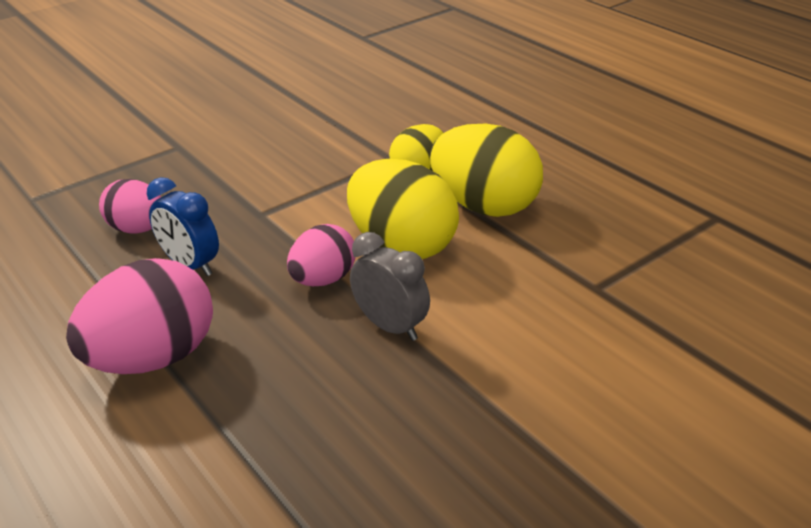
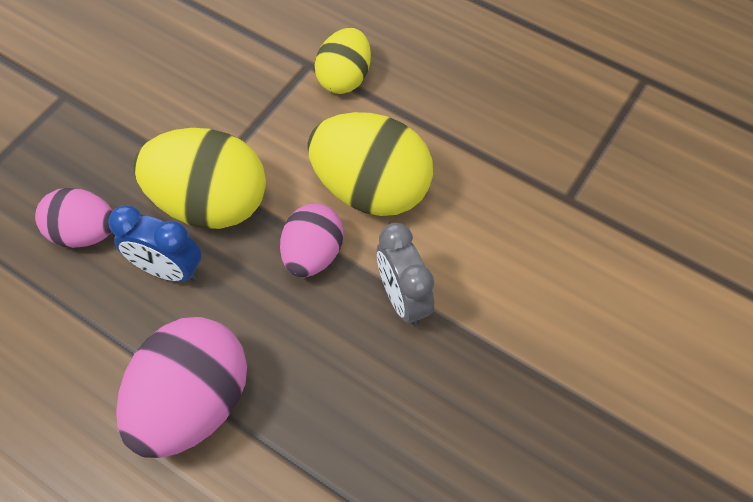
camera: 20 degrees left, 25 degrees up
(391, 327) = (403, 298): grey clock -> grey clock turned 135 degrees counterclockwise
(485, 206) = (429, 113): yellow egg -> yellow egg (210, 203)

